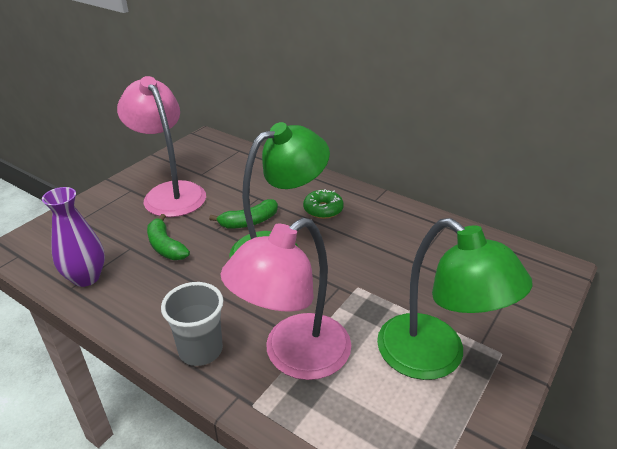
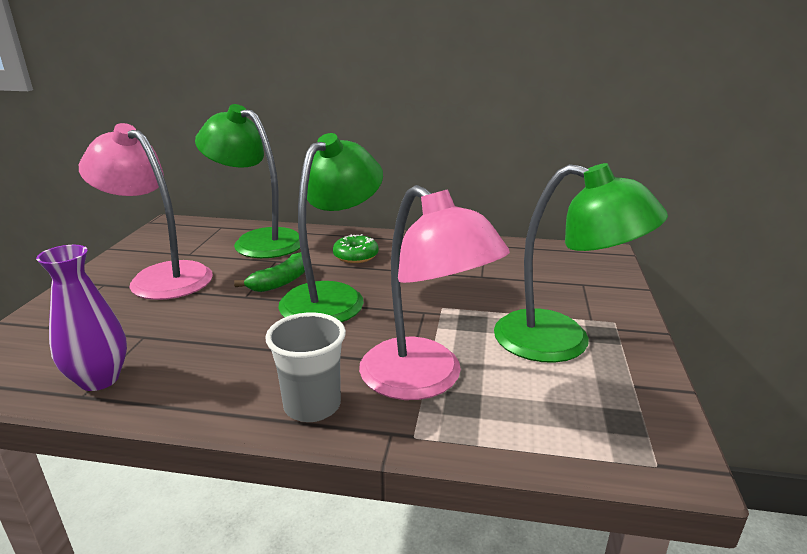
camera: 25 degrees left, 10 degrees down
(165, 246) = (192, 324): green banana -> none
(257, 173) = (258, 241): none -> green lamp
(294, 356) = (424, 380): pink lamp -> pink lamp turned 60 degrees counterclockwise

